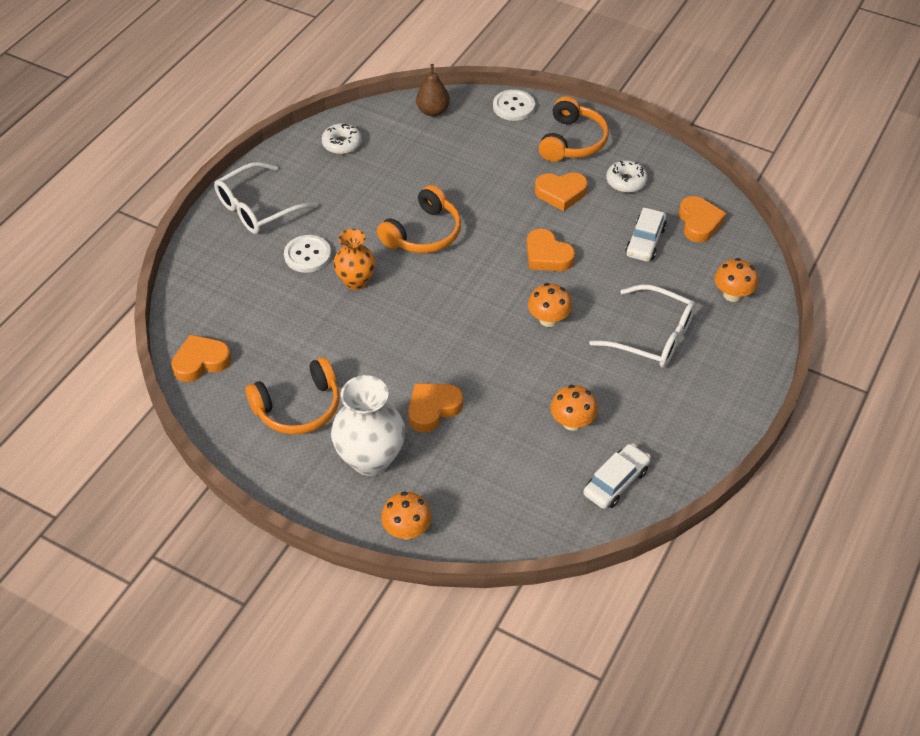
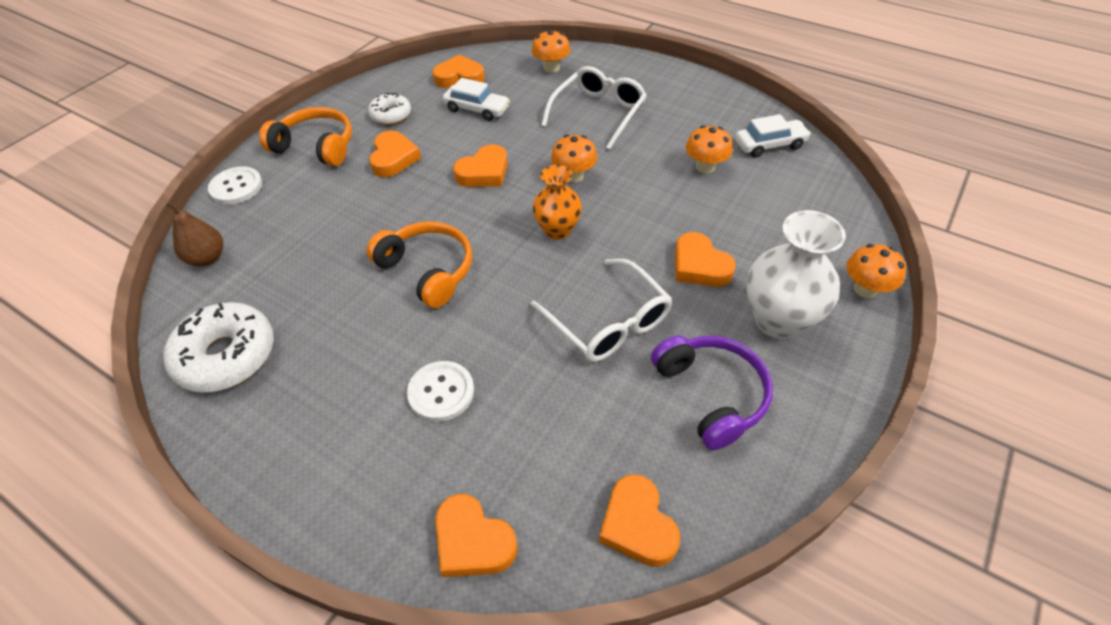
camera: 85 degrees left, 0 degrees up
(199, 282) = (473, 541): none -> orange heart
(257, 208) = (327, 463): white glasses -> white glasses (608, 322)
(298, 407) = (711, 394): orange headphones -> purple headphones
(342, 144) = (226, 356): white donut -> white donut, size x1.75
(356, 281) = (498, 337): orange vase -> orange vase (557, 230)
(616, 482) = (769, 145): white car -> white car turned 120 degrees clockwise

